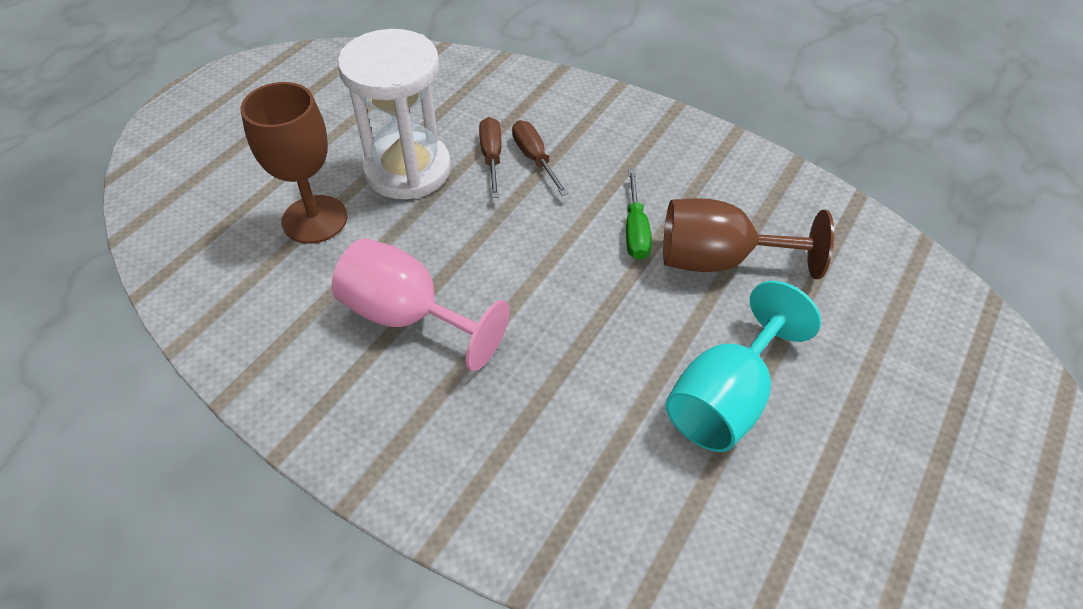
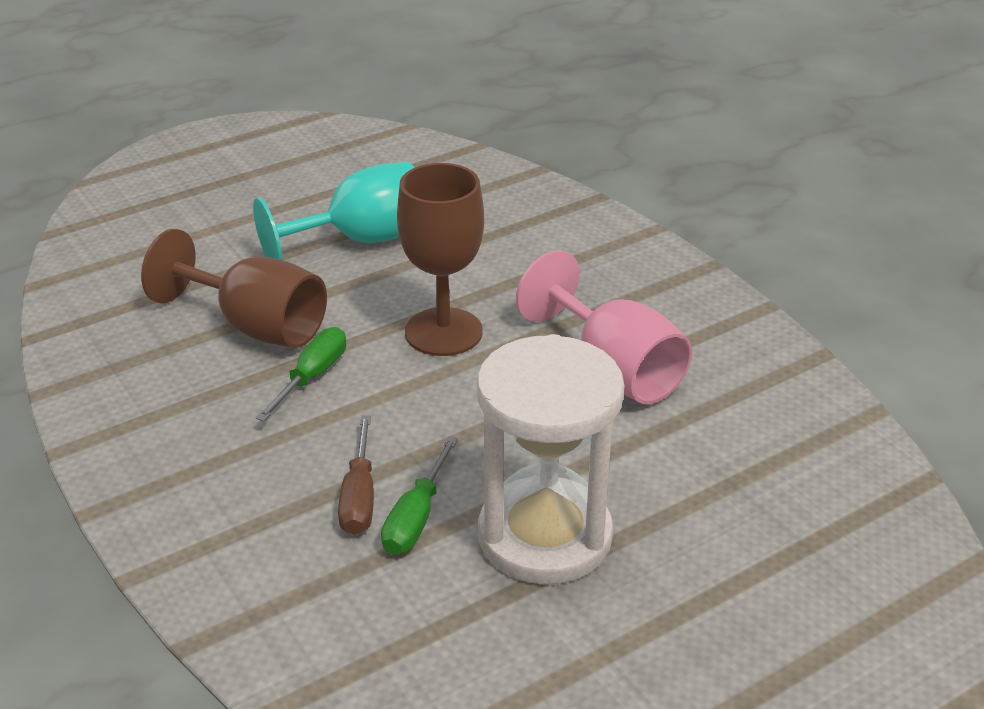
camera: 155 degrees left, 15 degrees down
(314, 219) = (696, 504): brown goblet -> brown goblet (443, 332)
(491, 157) = (416, 518): brown screwdriver -> green screwdriver

